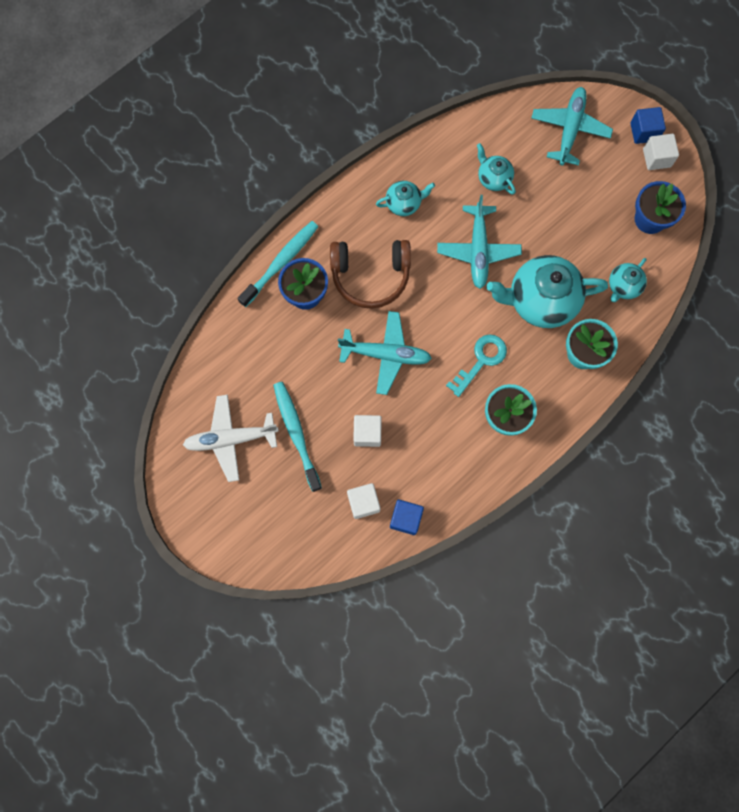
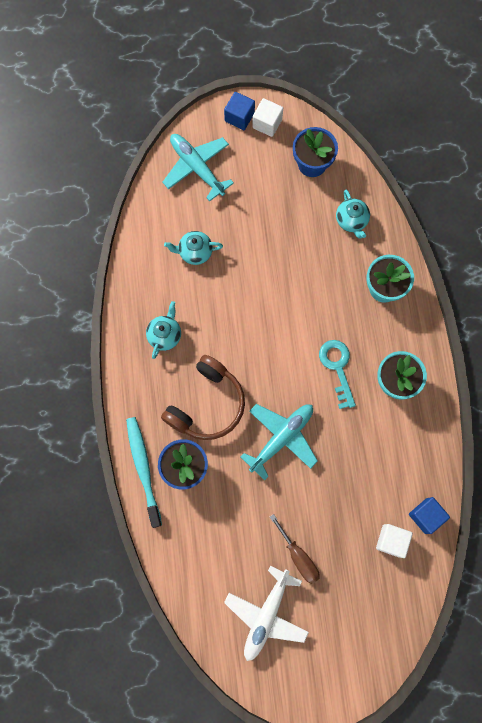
camera: 55 degrees left, 0 degrees up
(296, 434) = (298, 556): turquoise toothbrush -> brown screwdriver
(367, 433) = (336, 498): white cube -> none
(478, 250) = (246, 306): turquoise plane -> none
(540, 301) = (320, 289): turquoise teapot -> none

